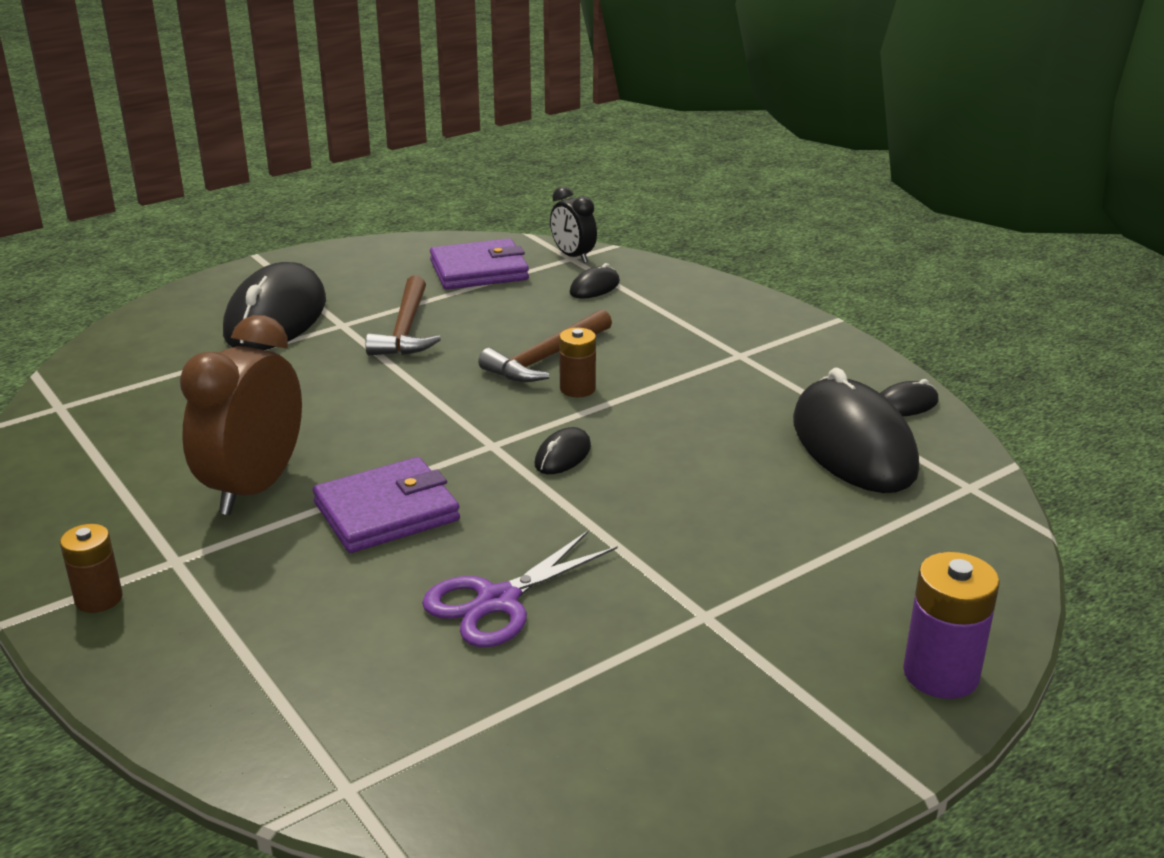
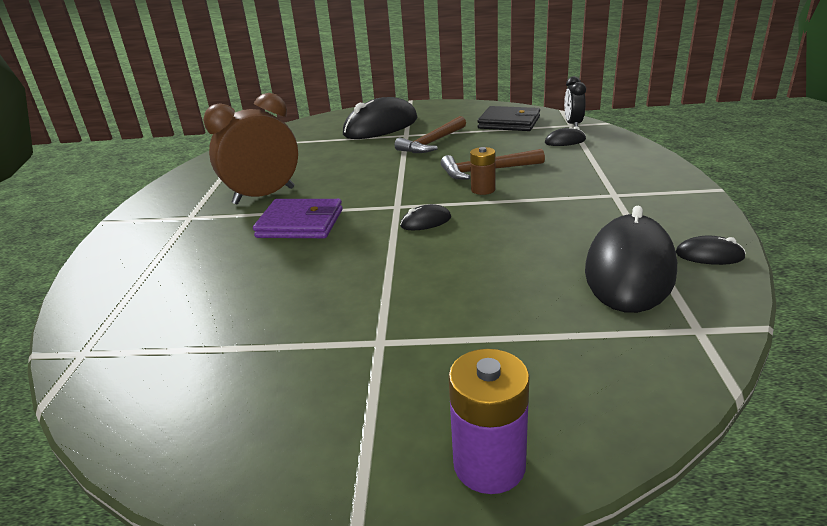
camera: 40 degrees right, 0 degrees up
(99, 599) = (141, 224): brown battery -> none
(479, 270) = (509, 122): purple wallet -> black wallet
(497, 601) = (283, 287): purple scissors -> none

